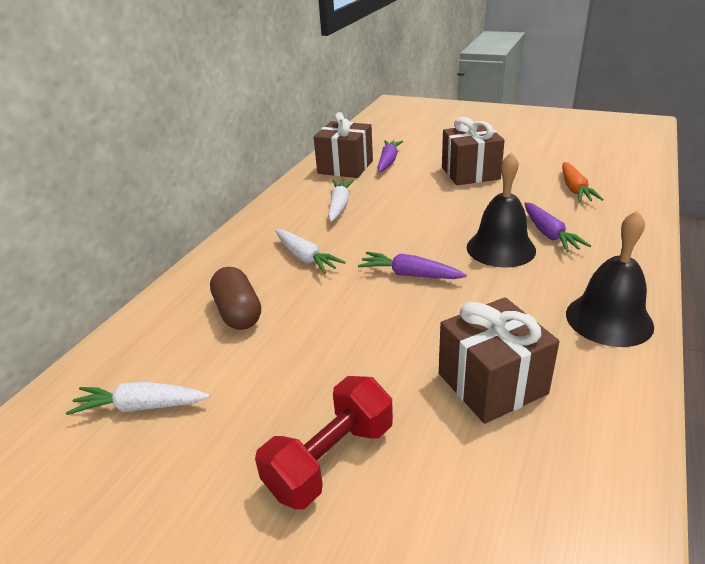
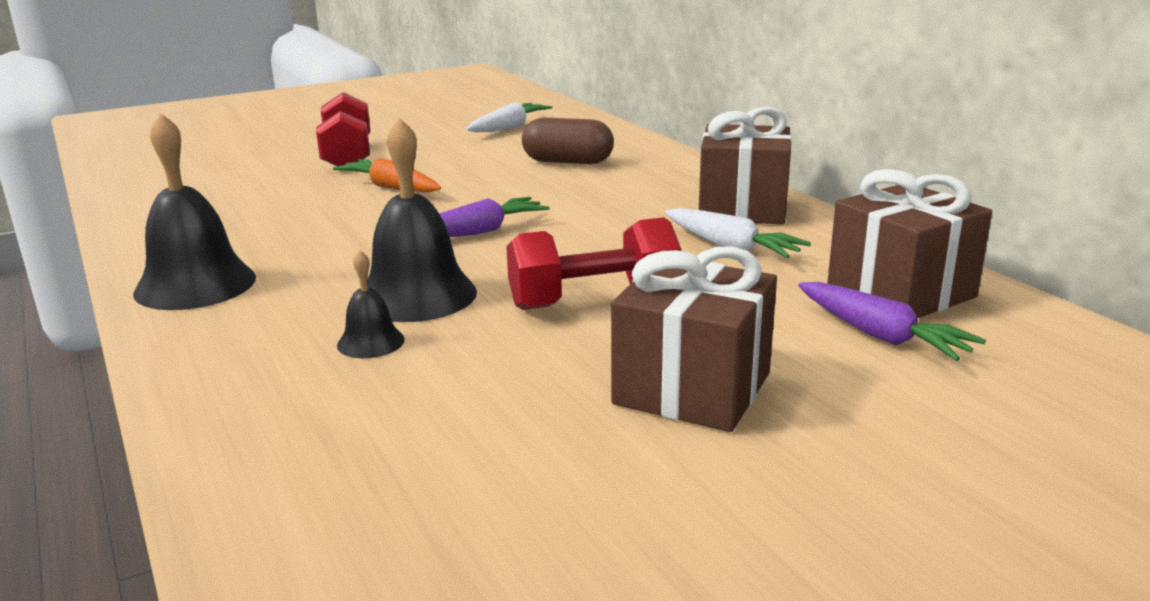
camera: 125 degrees right, 10 degrees down
(305, 258) = (616, 200): white carrot -> none
(438, 210) = (593, 300): none -> red dumbbell
(492, 383) = (277, 210): brown gift -> brown gift (742, 208)
(549, 234) = (371, 342): purple carrot -> black bell
(575, 189) = (428, 457): orange carrot -> orange carrot (391, 187)

